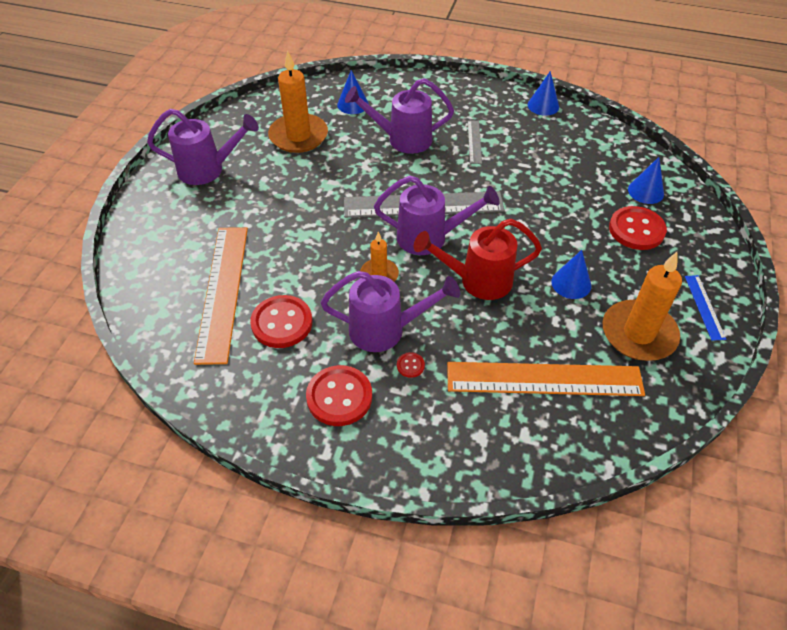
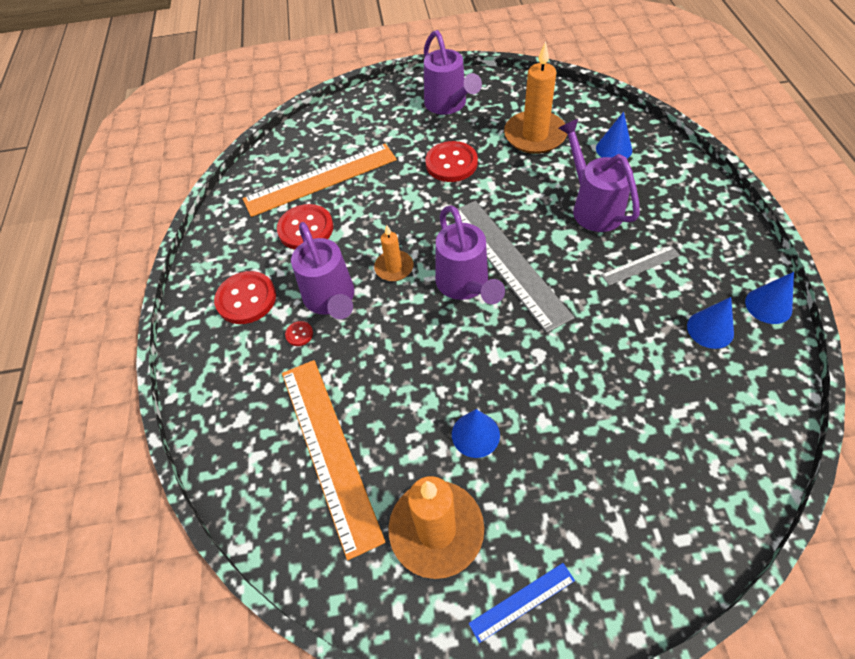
camera: 70 degrees right, 5 degrees up
(478, 281) = (430, 347): red watering can -> none
(636, 230) = (611, 481): red button -> red button (451, 163)
(645, 191) = (694, 473): blue cone -> blue cone (710, 329)

